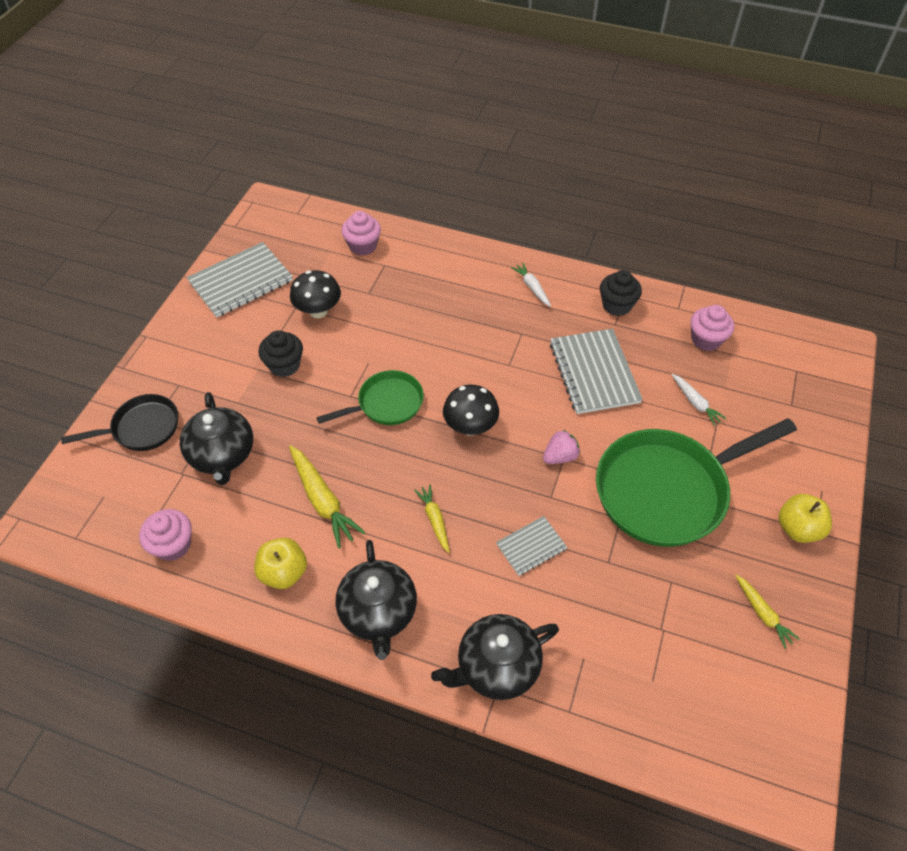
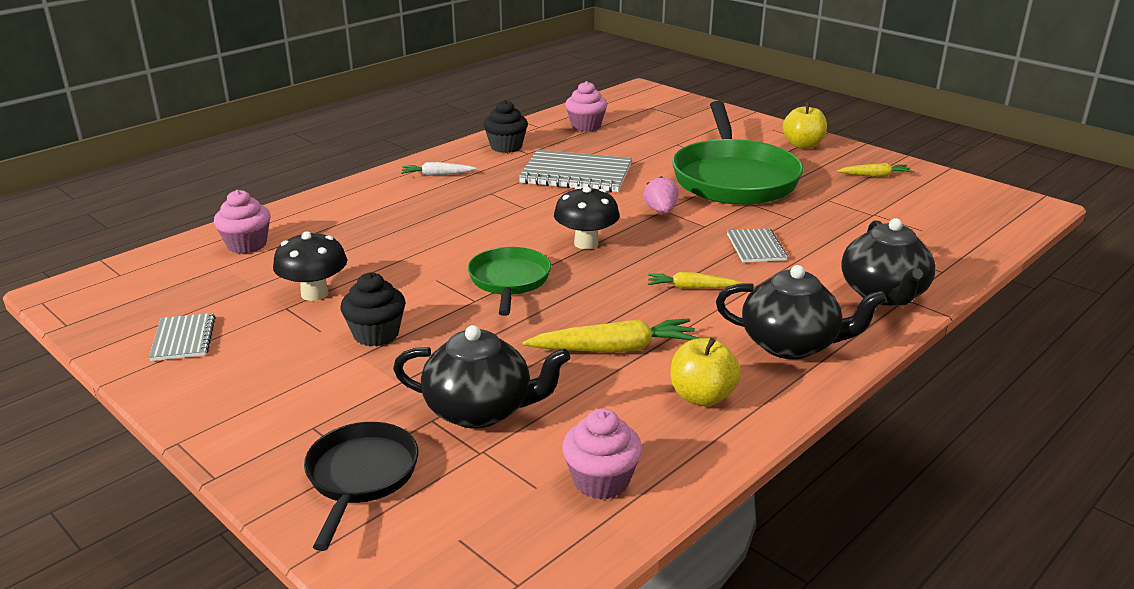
camera: 65 degrees left, 25 degrees down
(241, 282) = (183, 339): grey notebook -> grey notebook, size x0.54
(695, 403) = (650, 146): white carrot -> none

